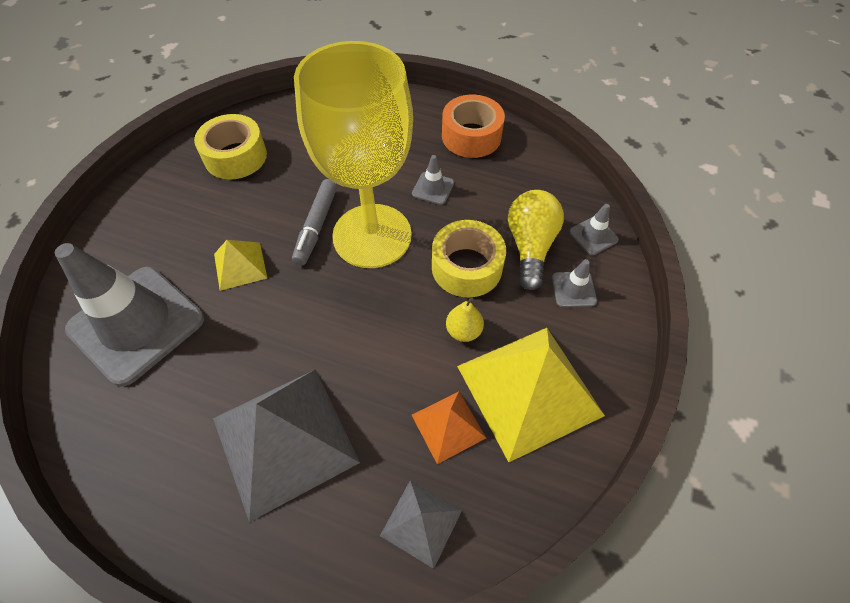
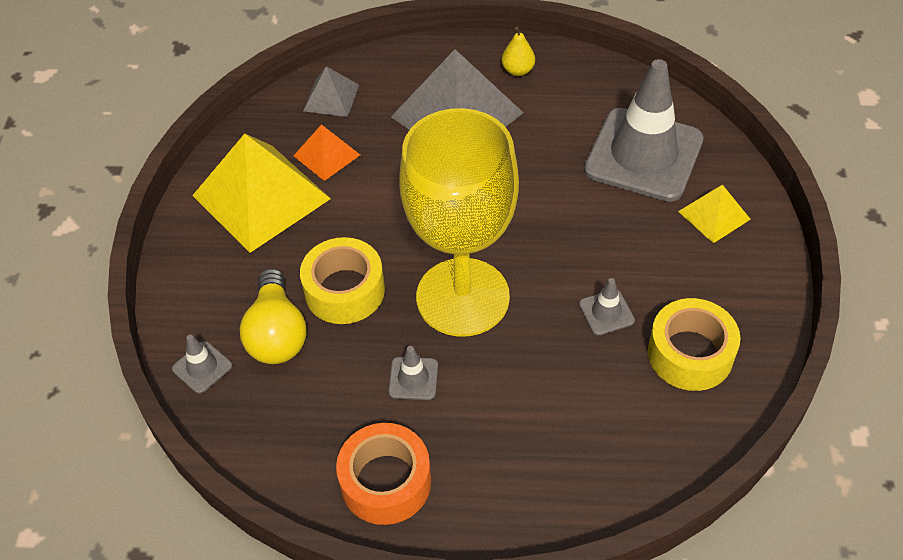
camera: 165 degrees right, 5 degrees down
(240, 266) = (586, 228): yellow pyramid -> yellow pyramid (714, 215)
(317, 226) = (531, 291): grey marker -> none
(463, 331) = (332, 228): yellow pear -> yellow pear (518, 70)
(573, 289) = (224, 297): grey traffic cone -> grey traffic cone (606, 312)

